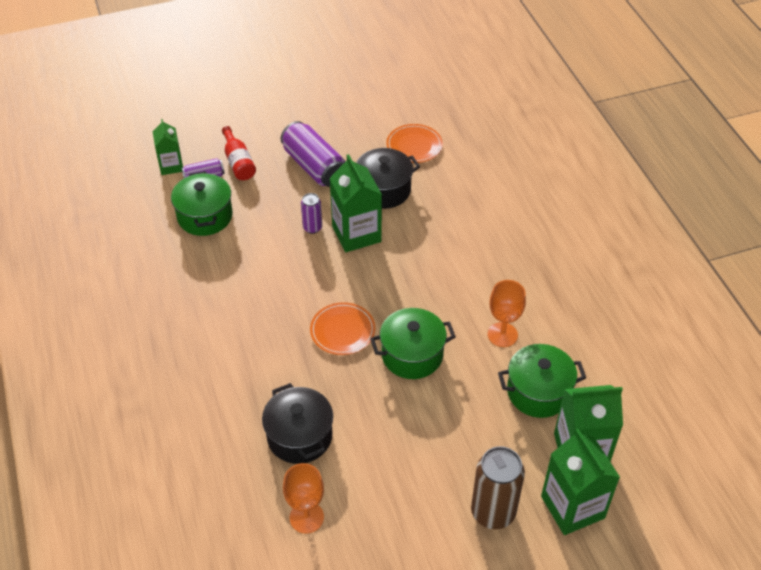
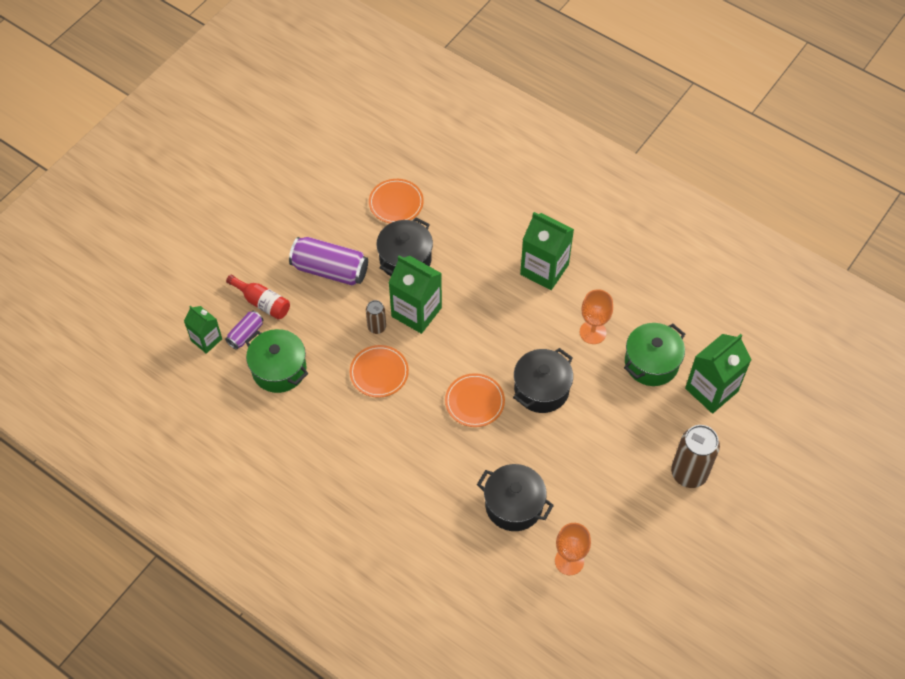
camera: 35 degrees left, 10 degrees up
(282, 262) = (379, 372): none -> orange plate
(312, 228) = (377, 327): purple can -> brown can
(412, 355) = (541, 389): green pot -> black pot
(572, 507) = (736, 435): green carton -> green carton (544, 269)

